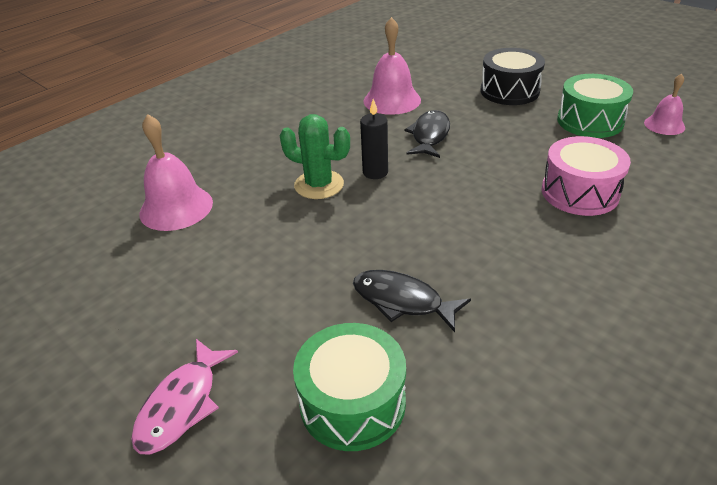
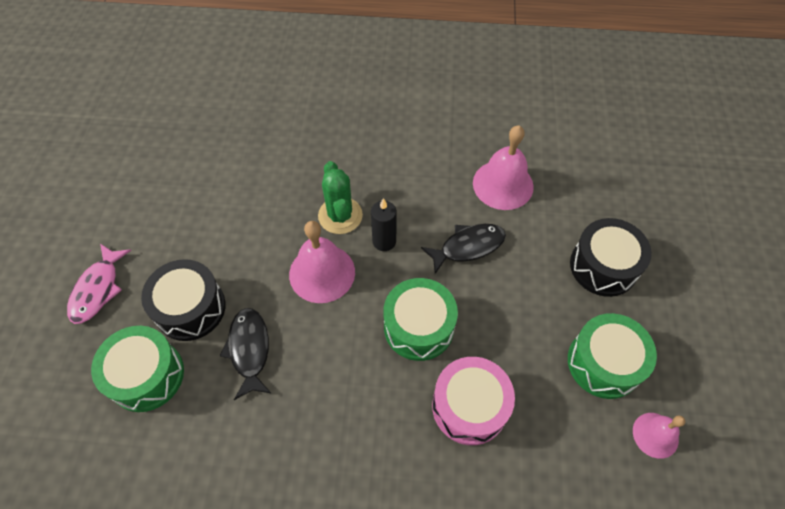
camera: 50 degrees right, 20 degrees up
(176, 207) = (253, 152): pink bell -> pink bell (322, 273)
(182, 405) = (98, 289): pink fish -> pink fish turned 60 degrees counterclockwise
(304, 327) = (190, 308): none -> black drum
(480, 188) = (418, 327): none -> green drum

